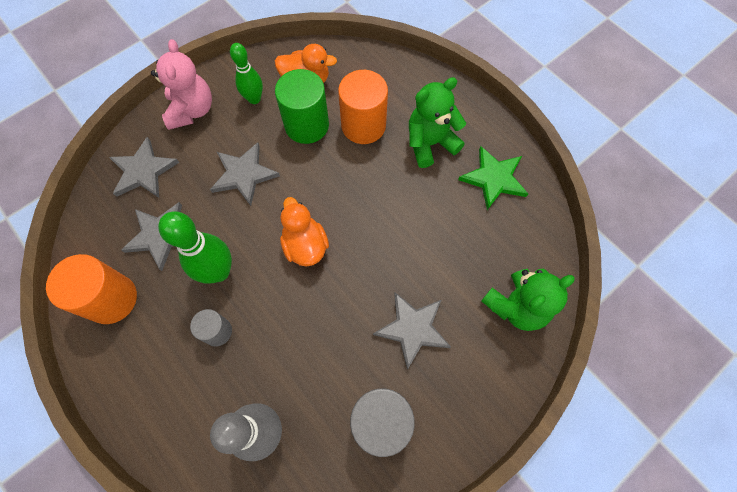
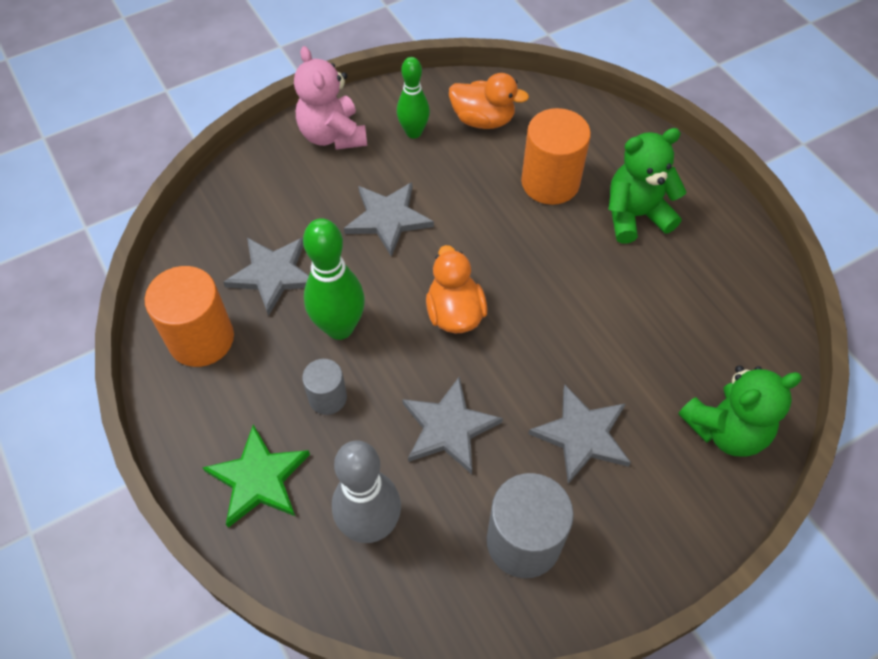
camera: 10 degrees right, 10 degrees down
(143, 171) = (262, 197): grey star -> grey star (448, 428)
(191, 110) = (333, 135): pink teddy bear -> pink teddy bear turned 150 degrees clockwise
(307, 125) = (476, 172): green cylinder -> none
(493, 179) = (715, 270): green star -> green star (258, 478)

